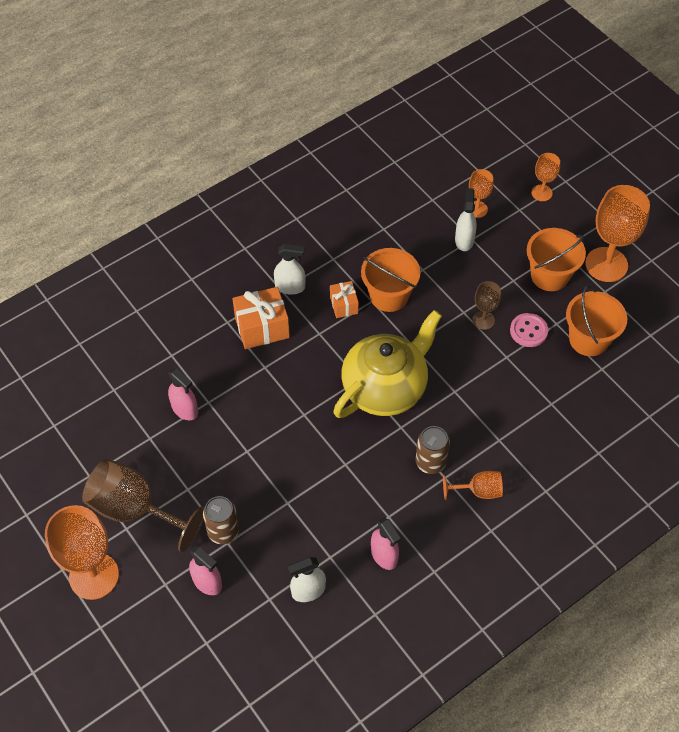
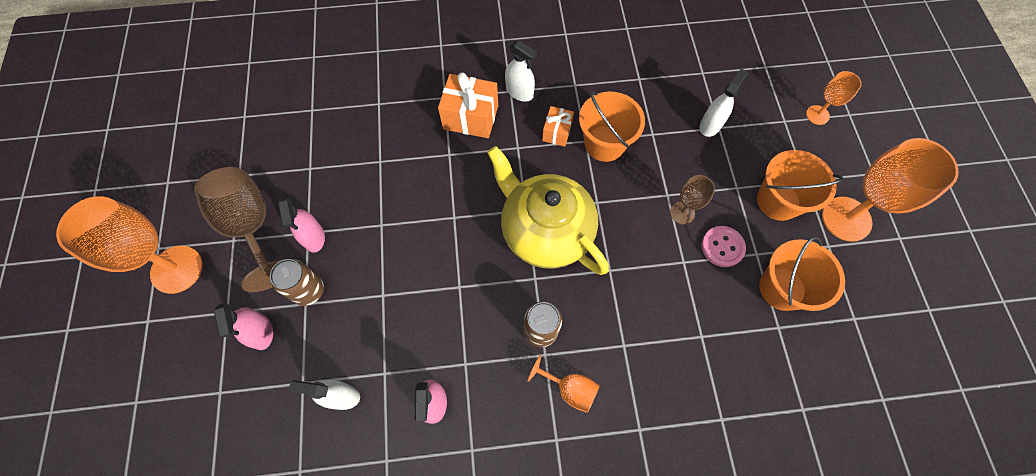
camera: 30 degrees right, 10 degrees up
(185, 409) = (355, 157): pink spray bottle -> pink spray bottle (314, 237)
(385, 388) = (545, 231): yellow teapot -> yellow teapot turned 120 degrees counterclockwise
(477, 209) = (741, 101): orange goblet -> none

